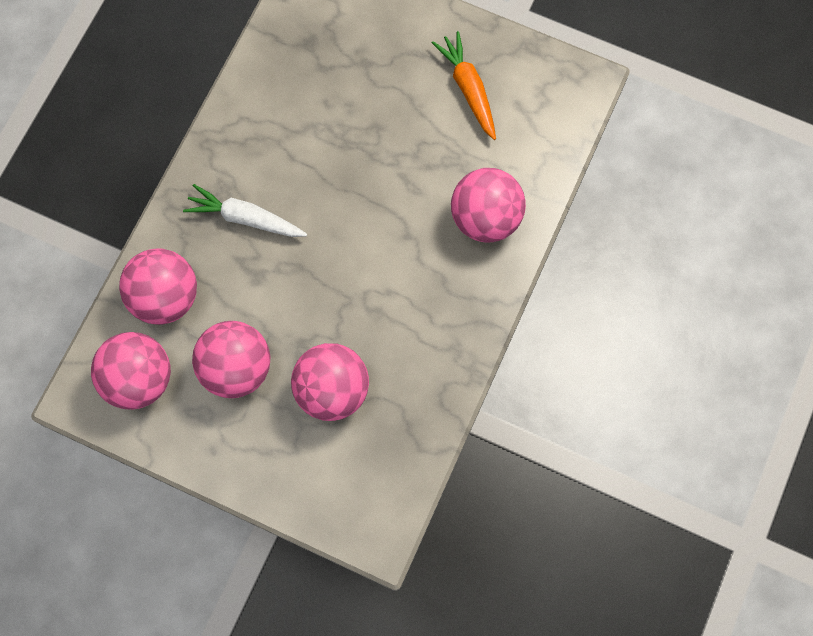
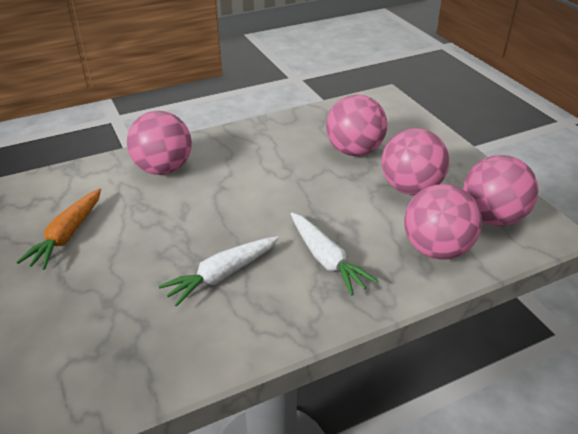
camera: 140 degrees left, 35 degrees down
(310, 144) = (222, 275): none -> white carrot

